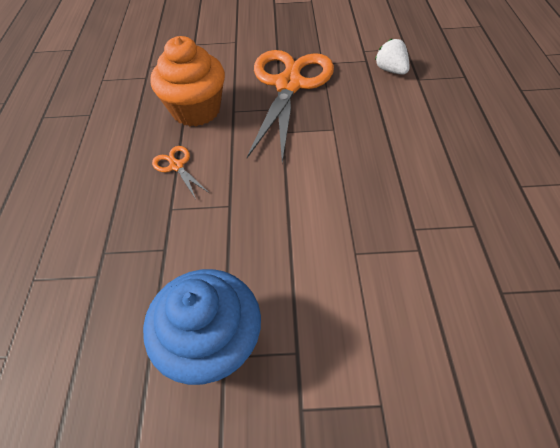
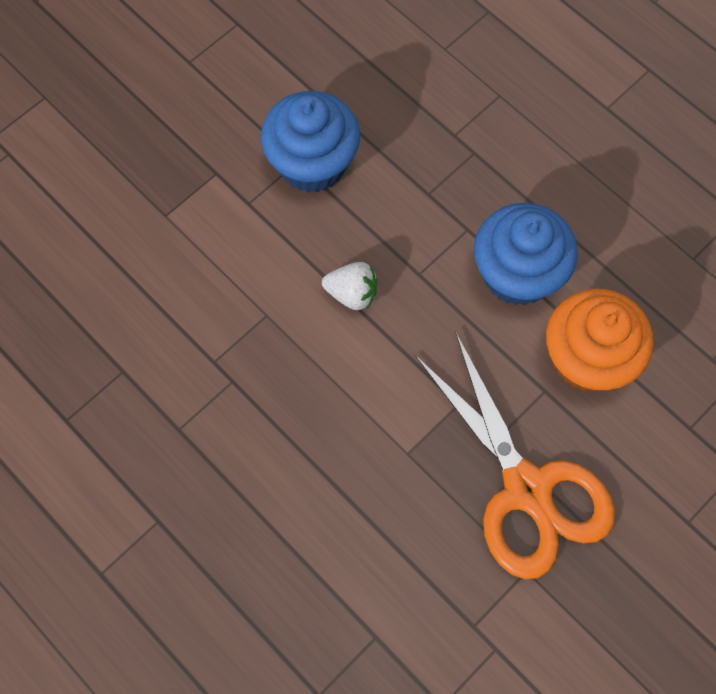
camera: 135 degrees right, 15 degrees up
(176, 166) = (517, 273): orange scissors -> blue cupcake
(390, 70) = (424, 628): white strawberry -> white strawberry (352, 293)

